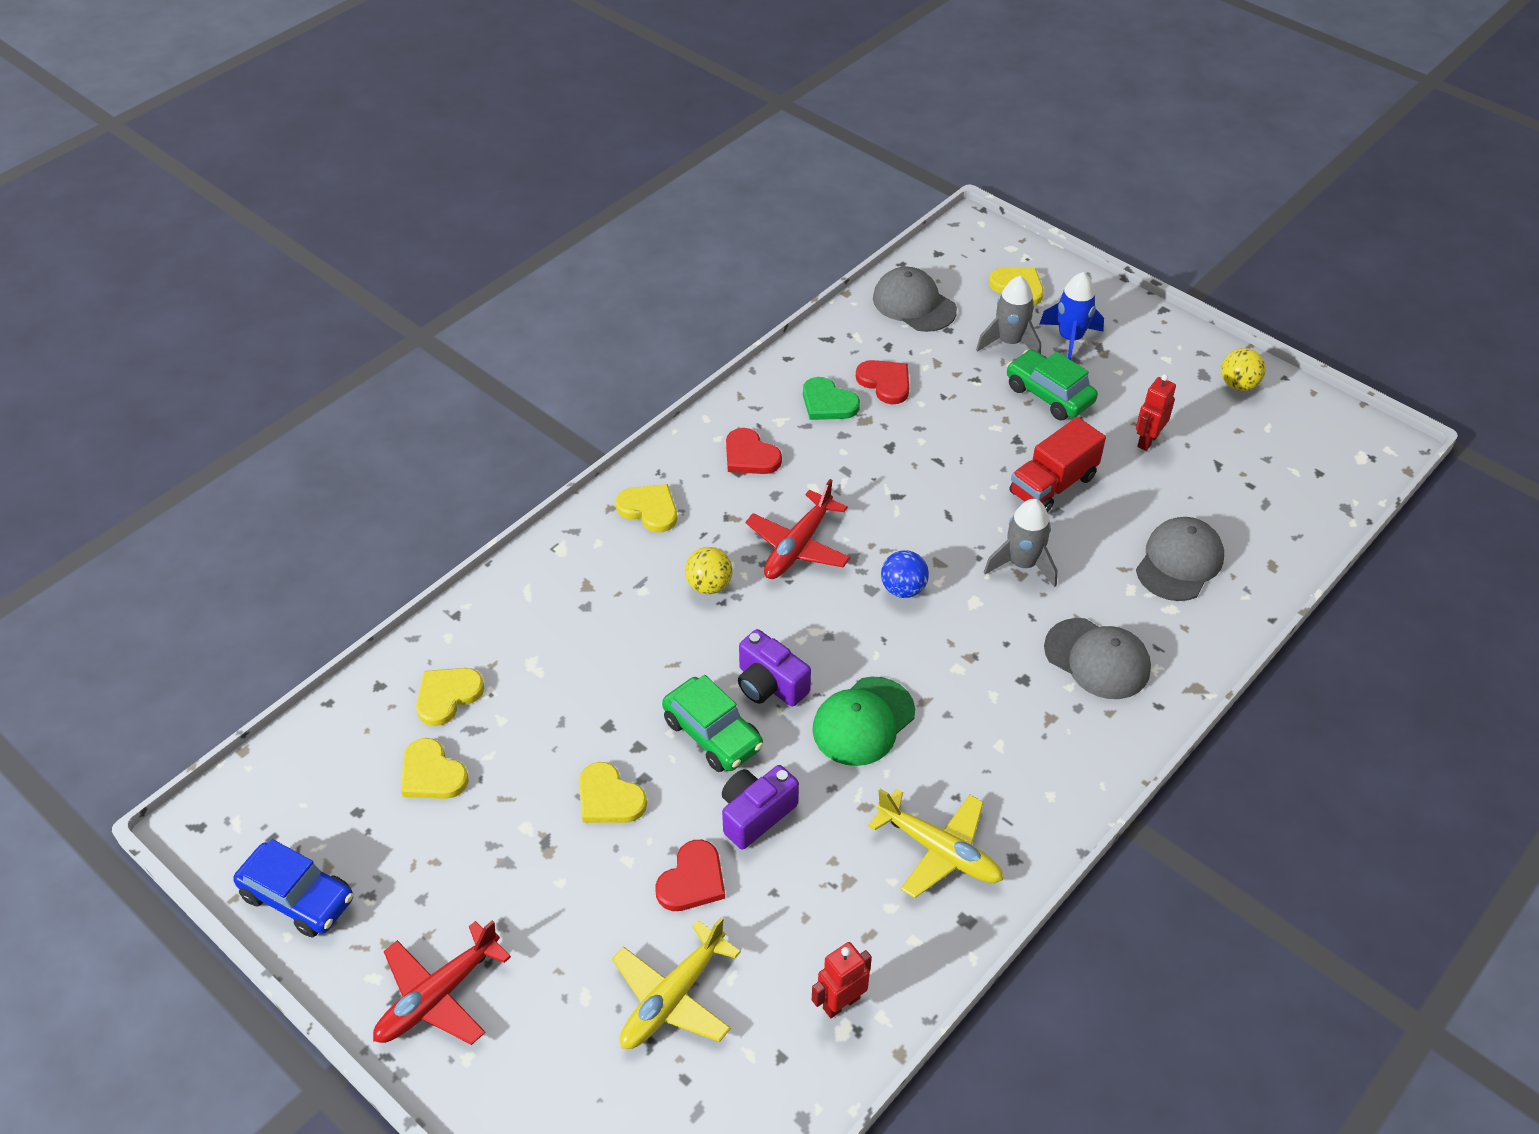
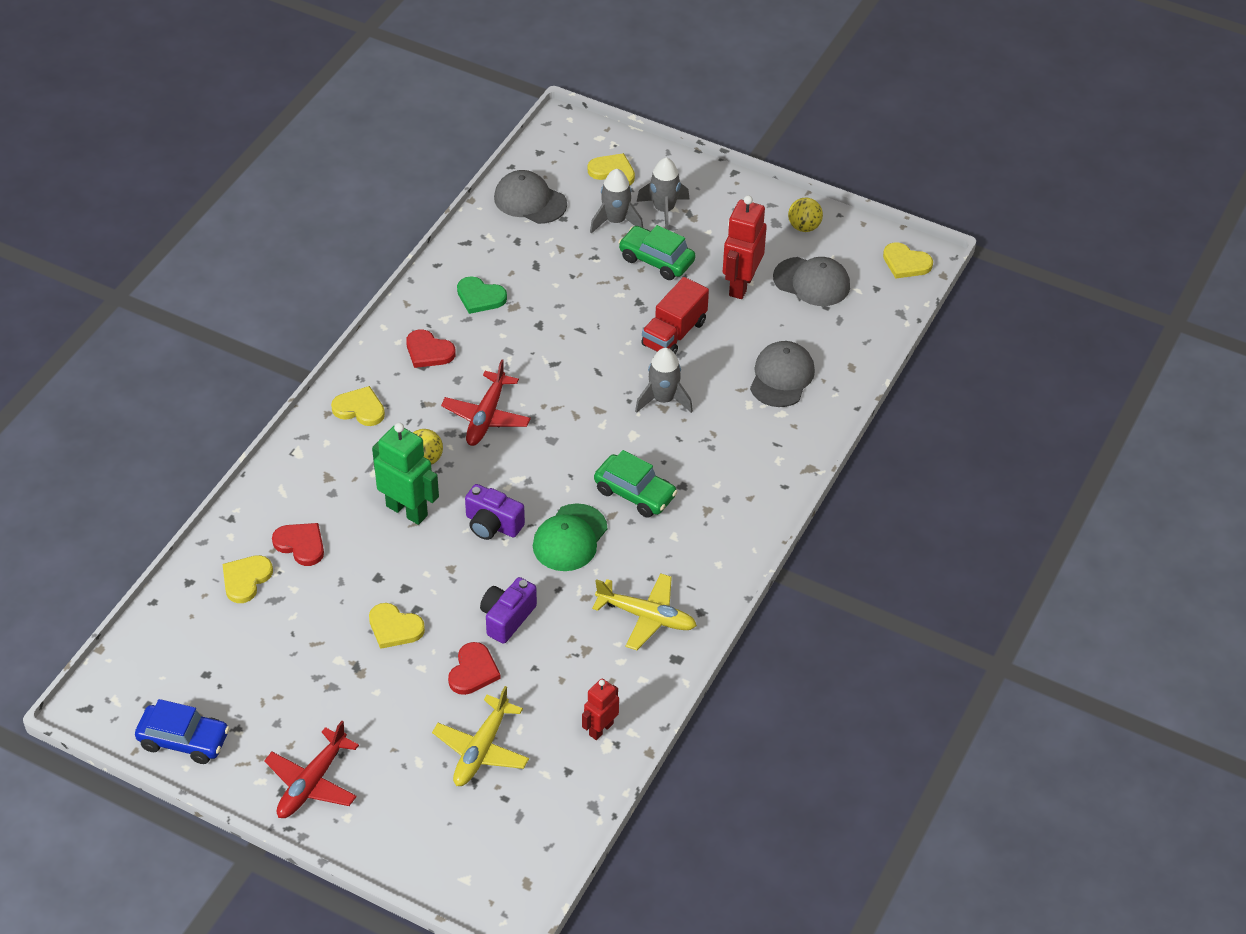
camera: 15 degrees left, 0 degrees up
(432, 774) = (254, 637): yellow heart -> yellow heart (906, 263)
(669, 645) = (407, 510): none -> green robot
(713, 734) = (459, 568): green car -> green car (635, 493)
(885, 382) = (522, 272): red heart -> red heart (301, 544)
(903, 589) = (576, 435): blue ball -> none
(1070, 339) = (664, 210): blue rocket -> grey rocket
(1097, 659) = (733, 460): grey cap -> grey cap (812, 282)
(1147, 440) = (741, 285): red robot -> red robot, size x1.67

